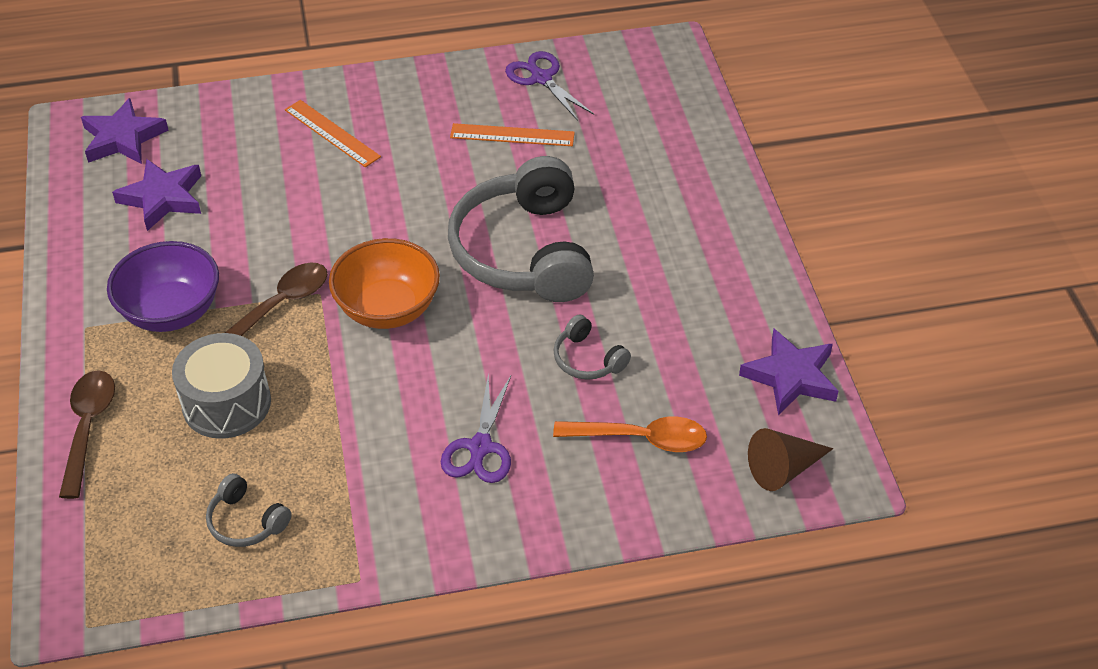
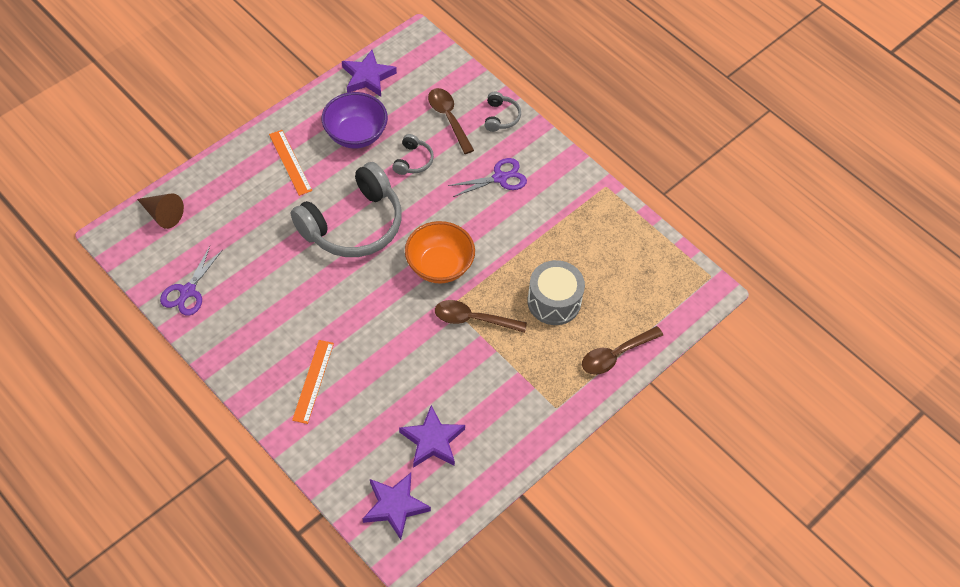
camera: 125 degrees left, 10 degrees up
(171, 311) = (515, 371): purple bowl -> purple bowl (355, 134)
(246, 521) = (612, 248): grey headphones -> grey headphones (501, 117)
(512, 135) = (255, 280): orange ruler -> orange ruler (290, 162)
(640, 438) = (448, 118): orange spoon -> brown spoon
(783, 469) = (428, 60): brown cone -> brown cone (162, 214)

